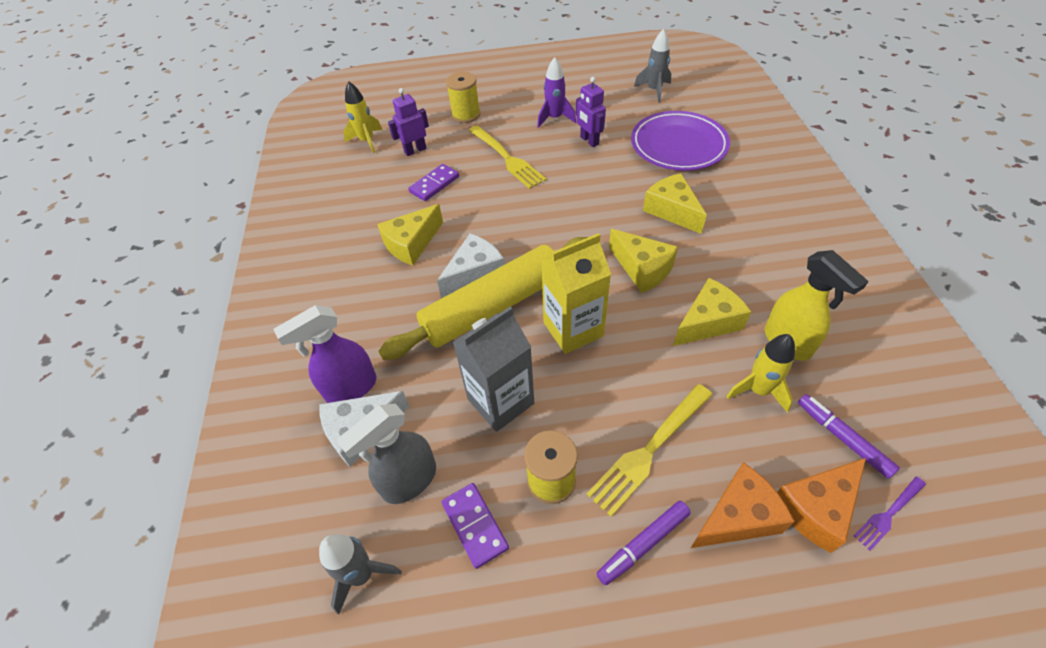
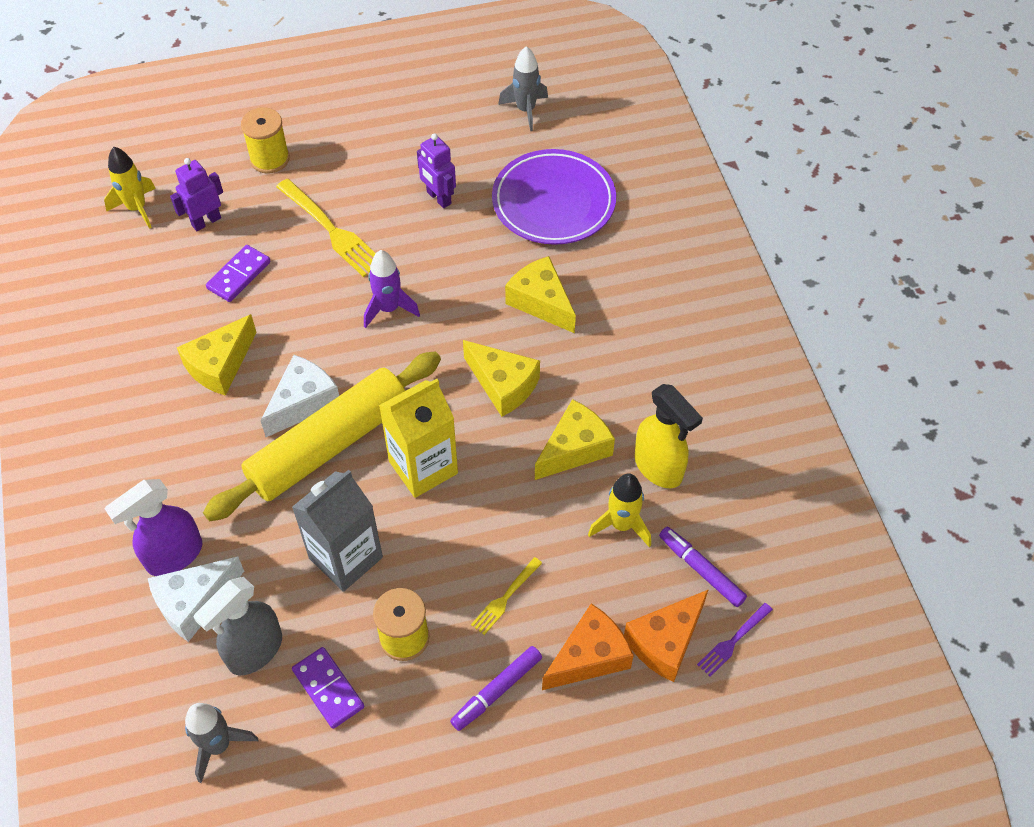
camera: 10 degrees left, 5 degrees up
(554, 118) = (392, 162): purple rocket -> purple rocket (389, 309)
(649, 450) = (505, 598): yellow fork -> yellow fork, size x0.54

